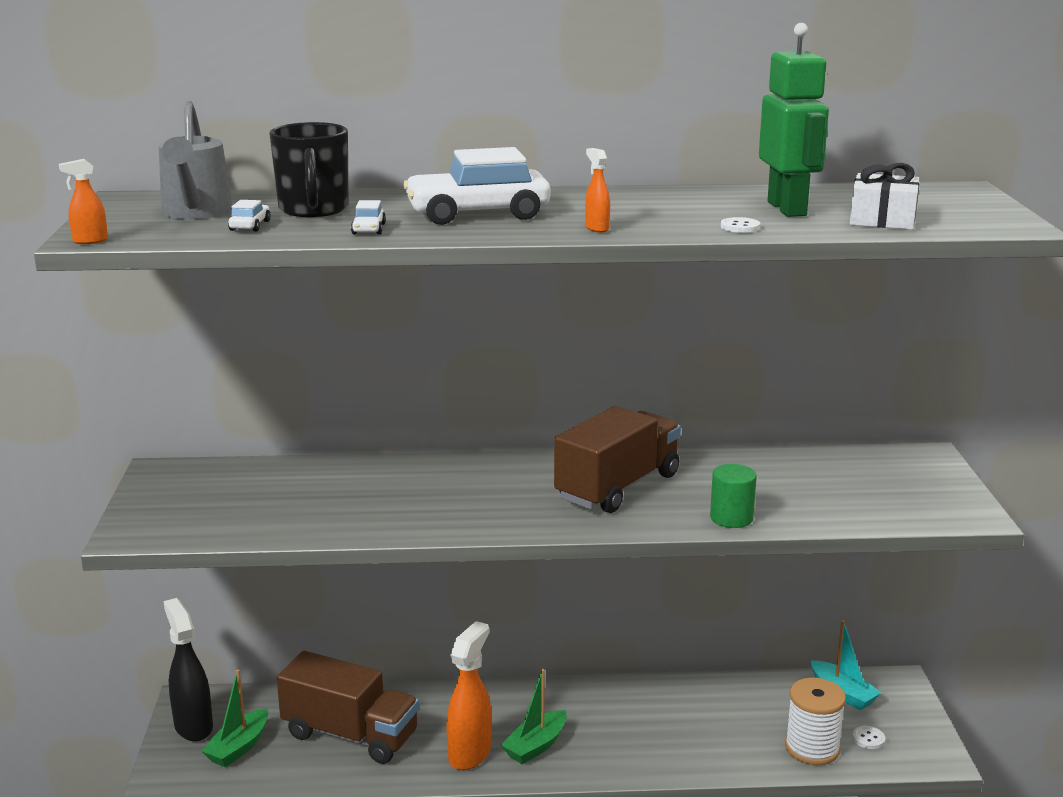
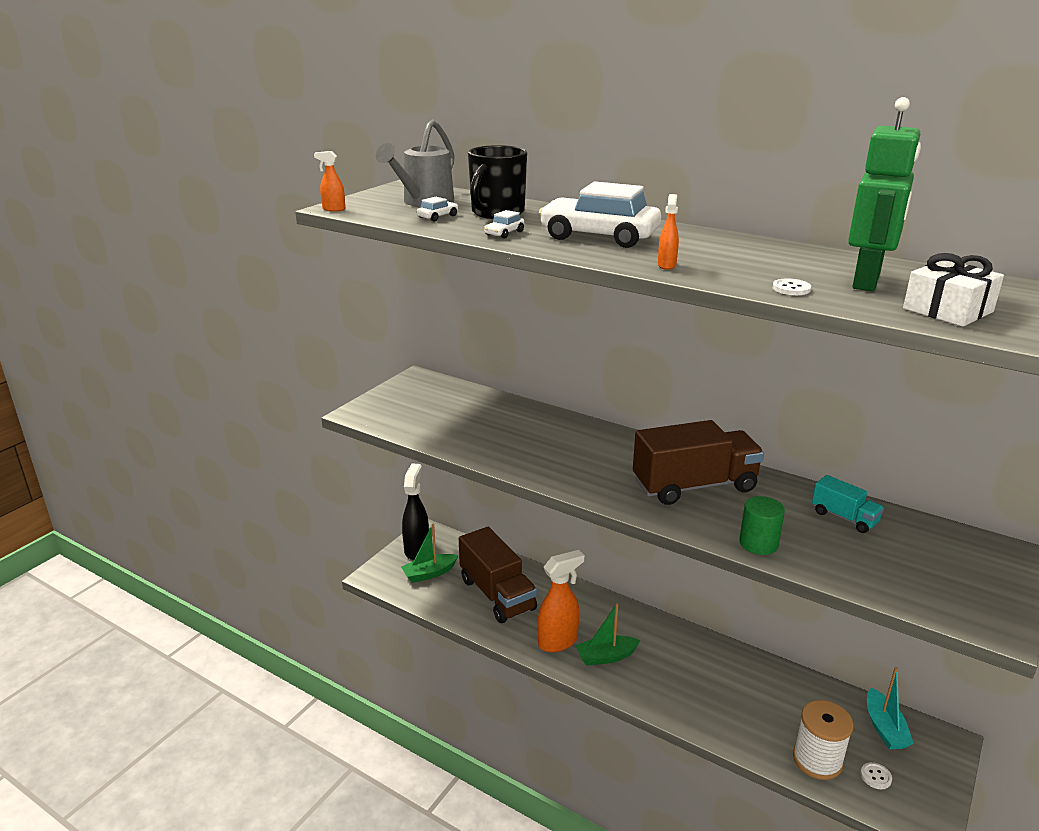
camera: 35 degrees right, 5 degrees up
(777, 470) = (844, 517): none -> turquoise truck

